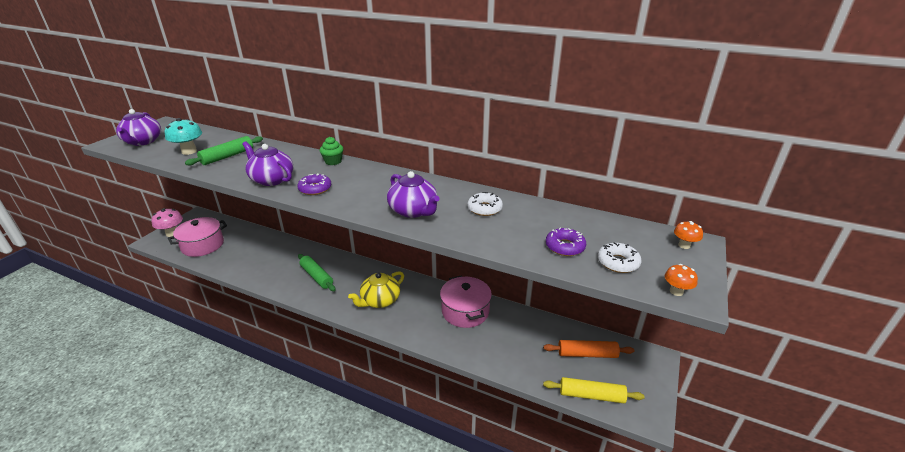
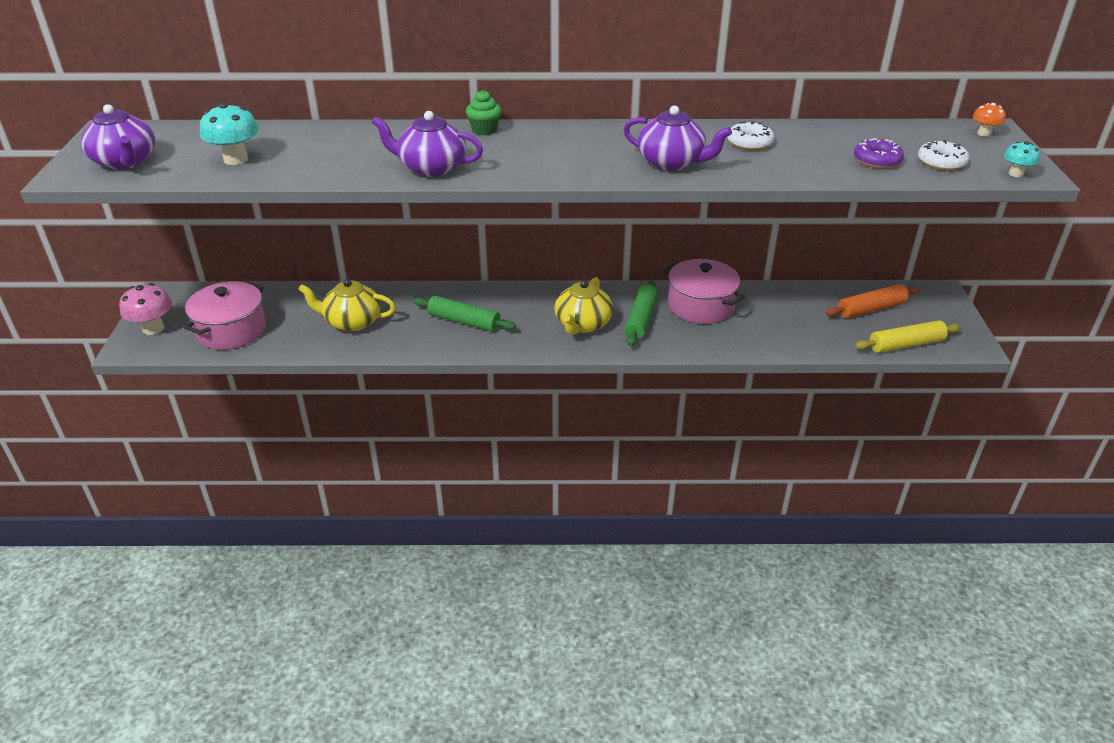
camera: 25 degrees left, 5 degrees up
(227, 156) = (313, 154): green rolling pin -> green rolling pin (641, 319)
(261, 258) = (352, 322): none -> yellow teapot
(315, 189) = (511, 166): purple donut -> none
(676, 291) = (1016, 174): orange mushroom -> turquoise mushroom

